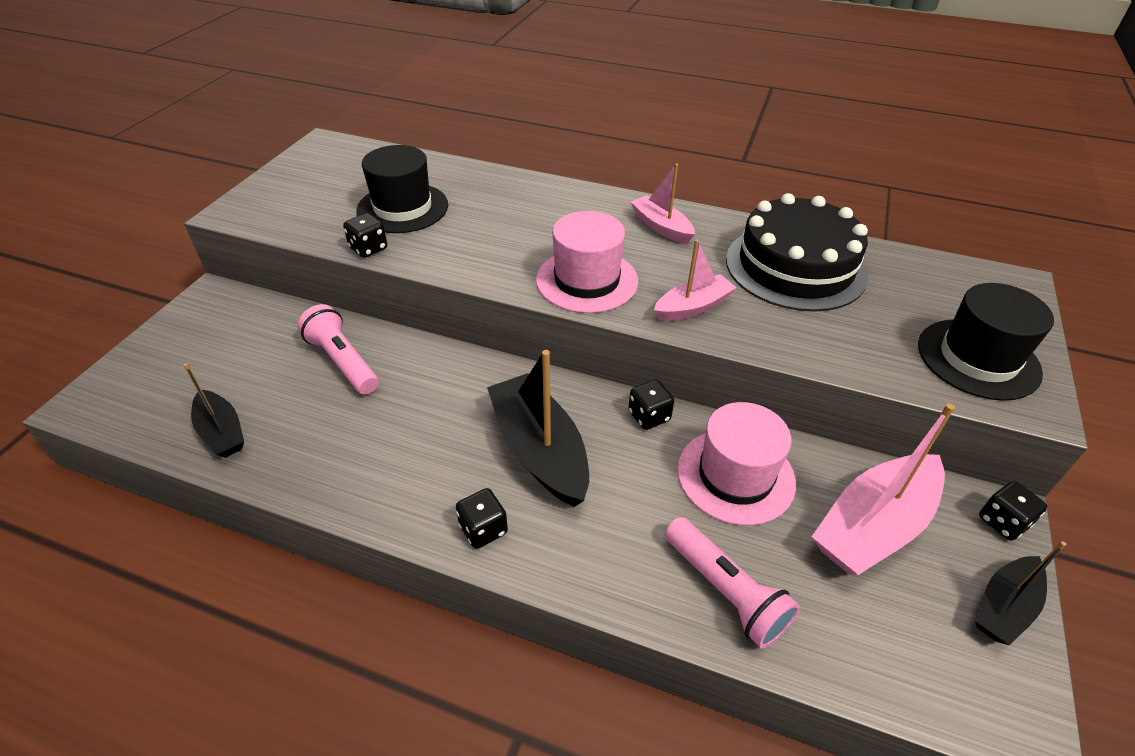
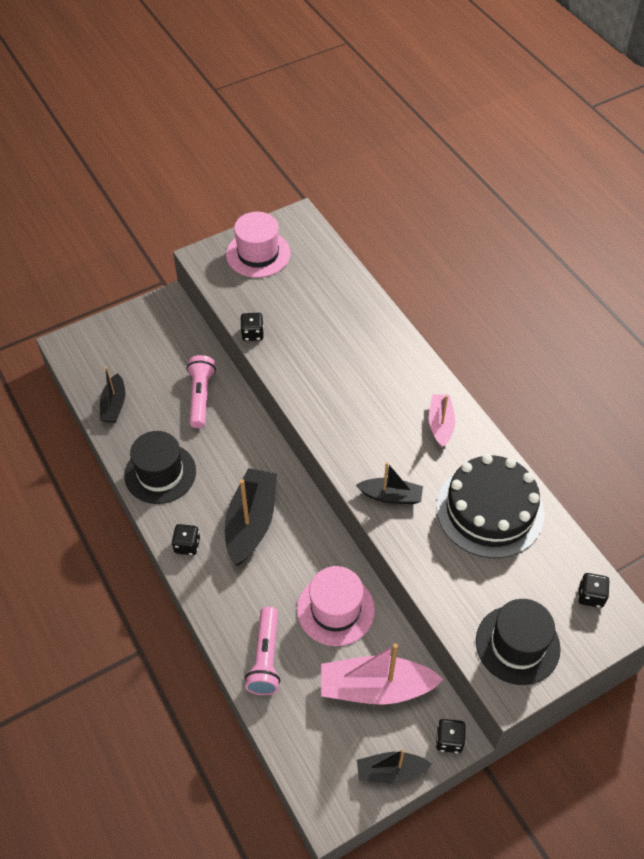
camera: 40 degrees right, 10 degrees up
(402, 208) = (298, 310): black hat -> black hat (160, 473)
(586, 280) = (350, 437): pink hat -> pink hat (258, 254)
(649, 416) = (327, 543): black dice -> black dice (590, 596)
(693, 307) = (391, 496): pink boat -> black boat

